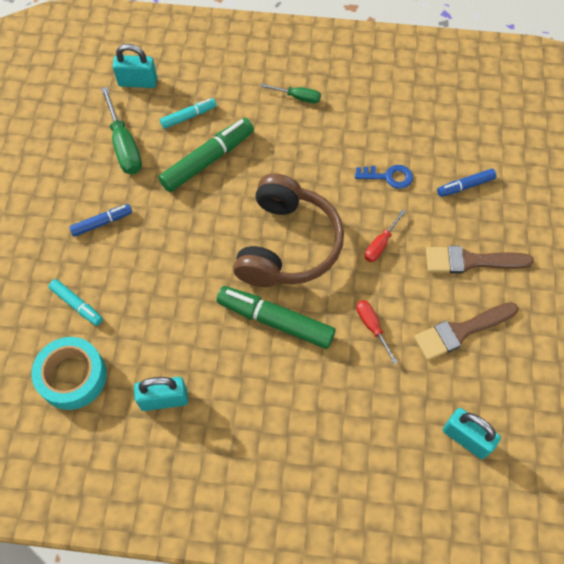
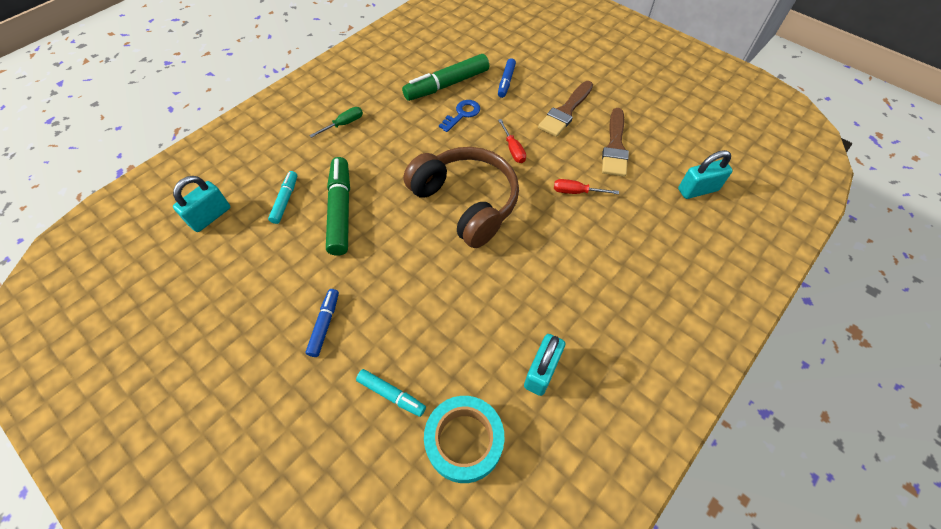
camera: 55 degrees left, 5 degrees down
(77, 305) = (391, 395): turquoise marker -> turquoise marker turned 45 degrees clockwise
(124, 146) = (263, 262): green screwdriver -> none
(275, 320) = (526, 248): green marker -> green marker (446, 85)

